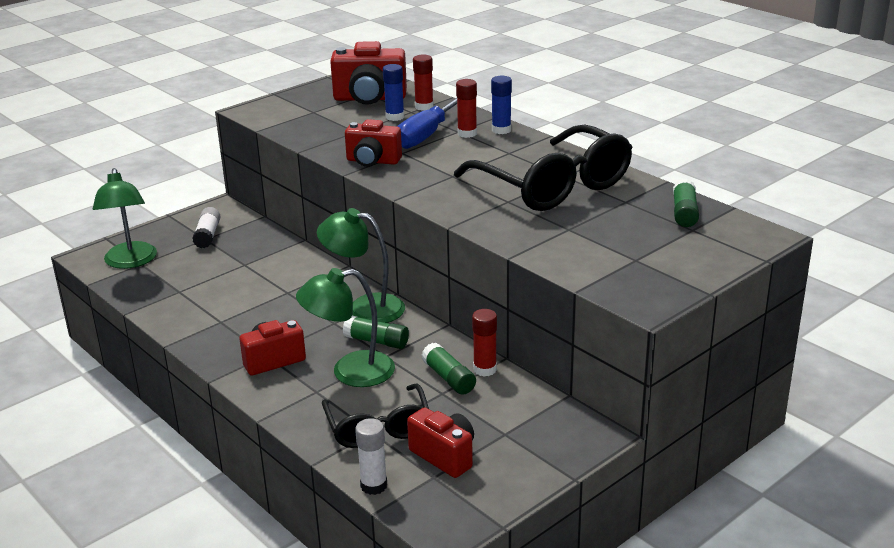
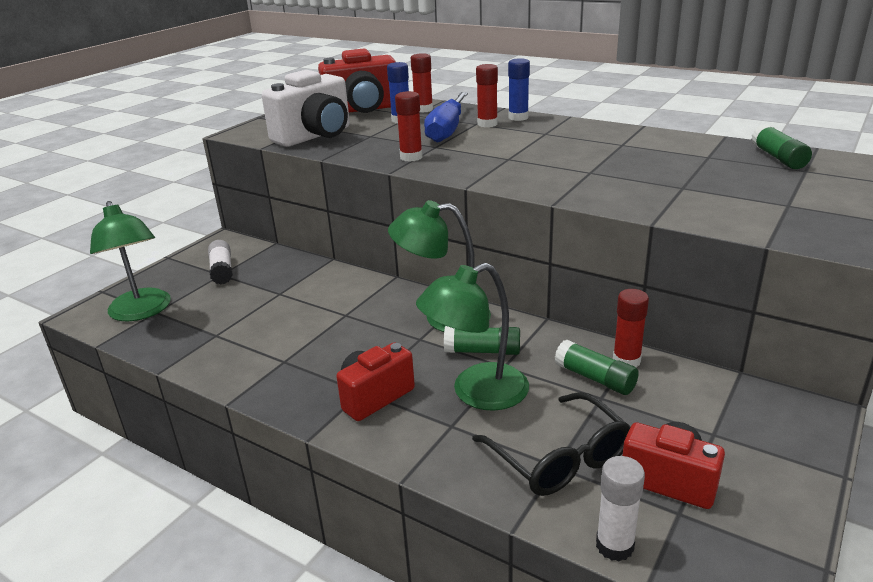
camera: 15 degrees left, 0 degrees up
(308, 124) = (315, 136): none -> white camera
(373, 161) = (411, 157): red camera -> red glue stick
(553, 186) = (622, 153): black glasses -> none

